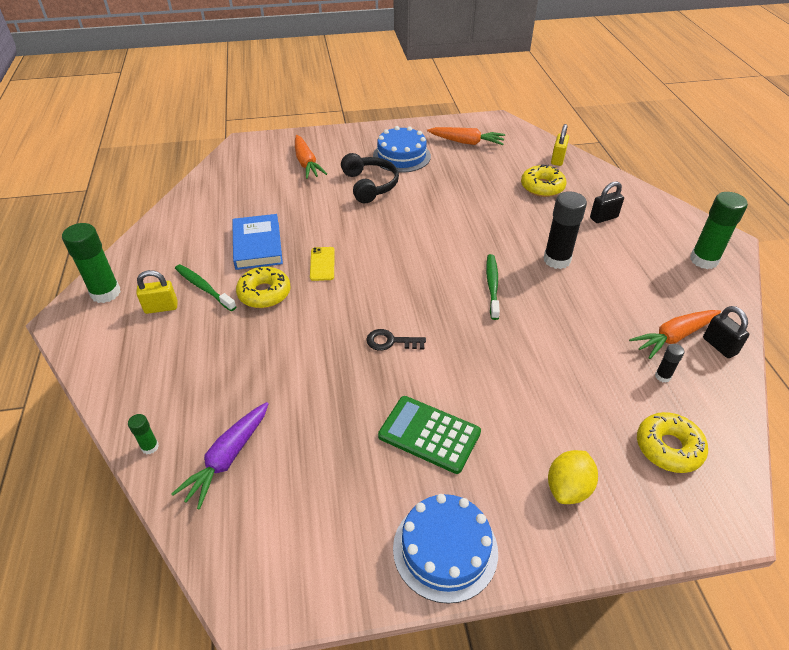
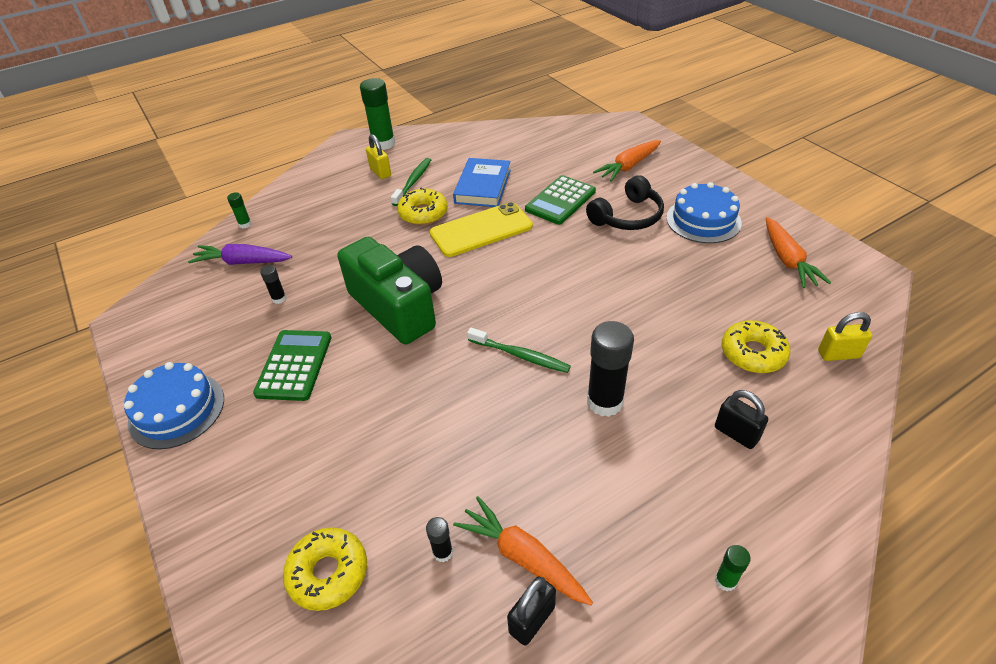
camera: 70 degrees right, 0 degrees up
(257, 245) = (483, 186): blue book -> blue book turned 45 degrees counterclockwise
(319, 432) = (279, 299): none -> black glue stick
(320, 209) = (560, 201): none -> green calculator
(322, 264) = (481, 230): yellow phone -> yellow phone, size x1.96
(390, 341) = (399, 306): black key -> green camera
(492, 286) = (520, 355): green toothbrush -> green toothbrush turned 45 degrees clockwise
(568, 488) = (254, 485): yellow lemon -> none
(703, 260) = (725, 580): green glue stick -> green glue stick, size x0.47

